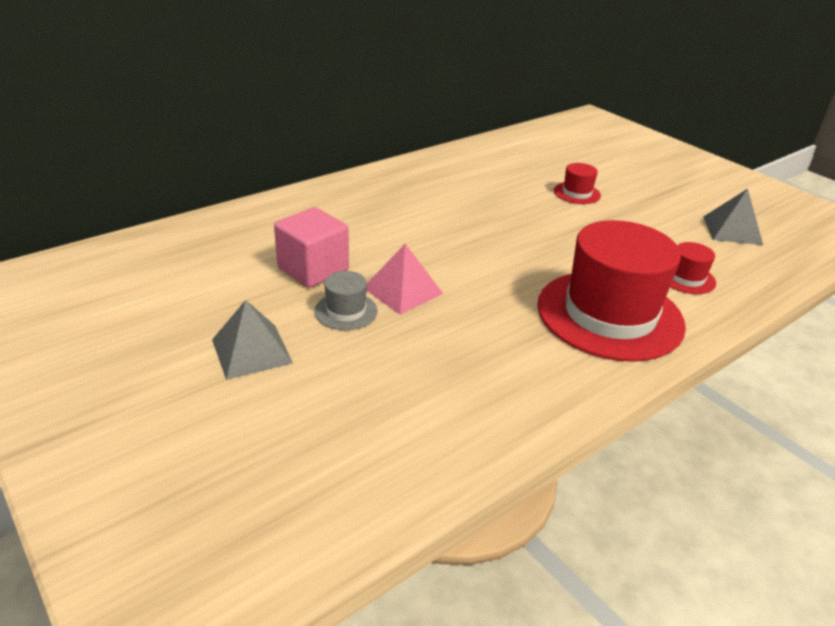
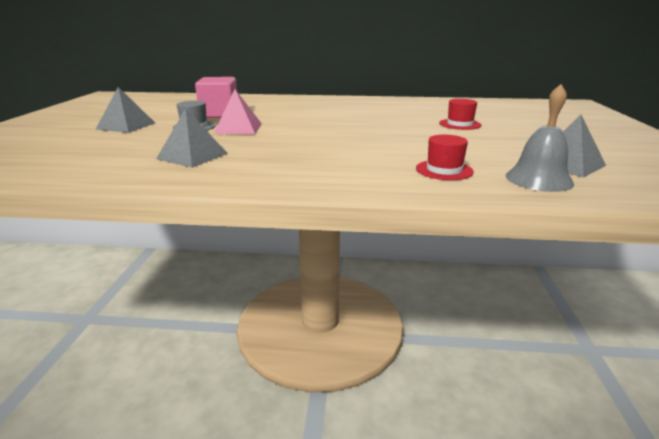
camera: 45 degrees right, 10 degrees down
(473, 366) = (192, 156): none -> grey pyramid
(609, 314) = (330, 165): red hat -> none
(749, 261) = (538, 179): none -> grey bell

